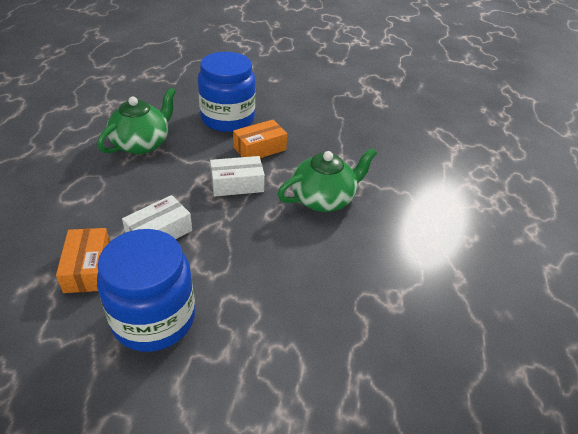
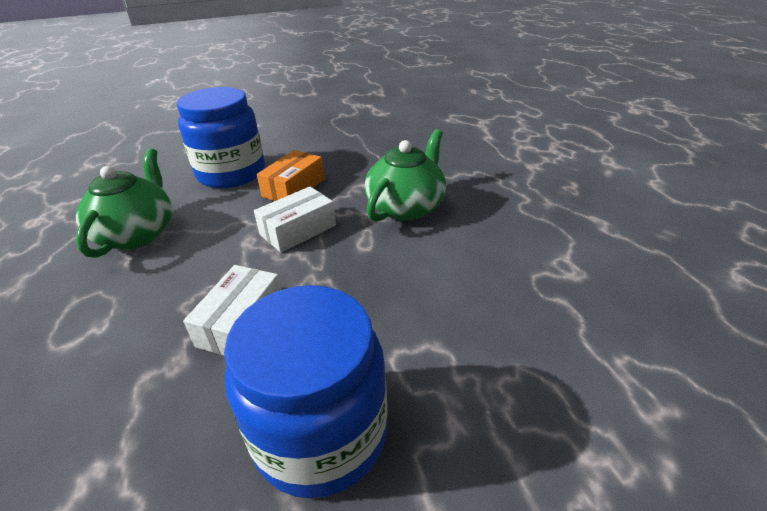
camera: 25 degrees left, 5 degrees down
(88, 268) = (165, 417): orange box -> none

